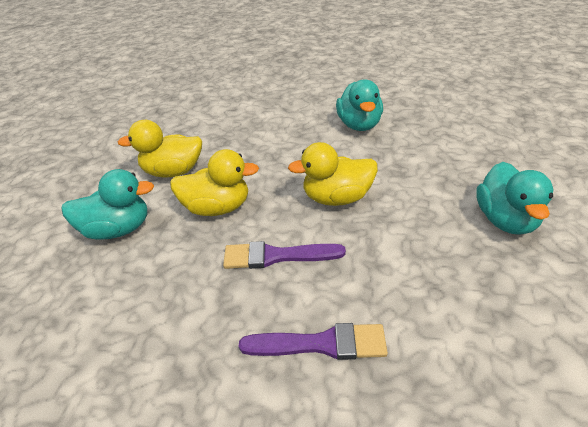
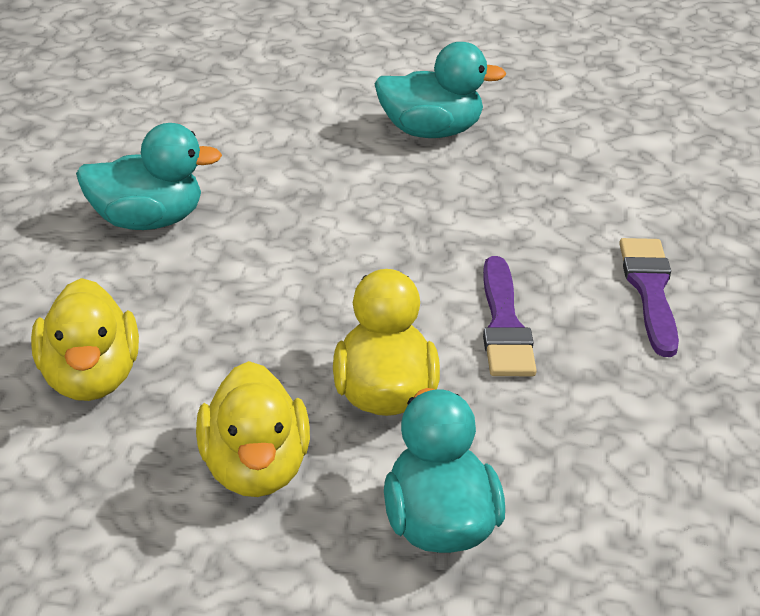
camera: 95 degrees left, 5 degrees down
(337, 198) = (370, 261): yellow duck -> yellow duck (89, 379)

